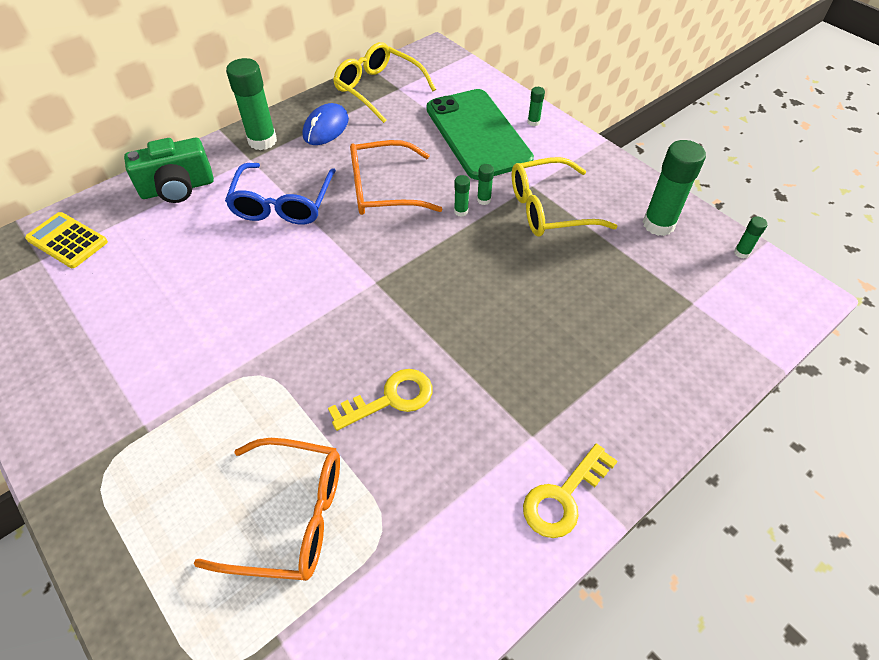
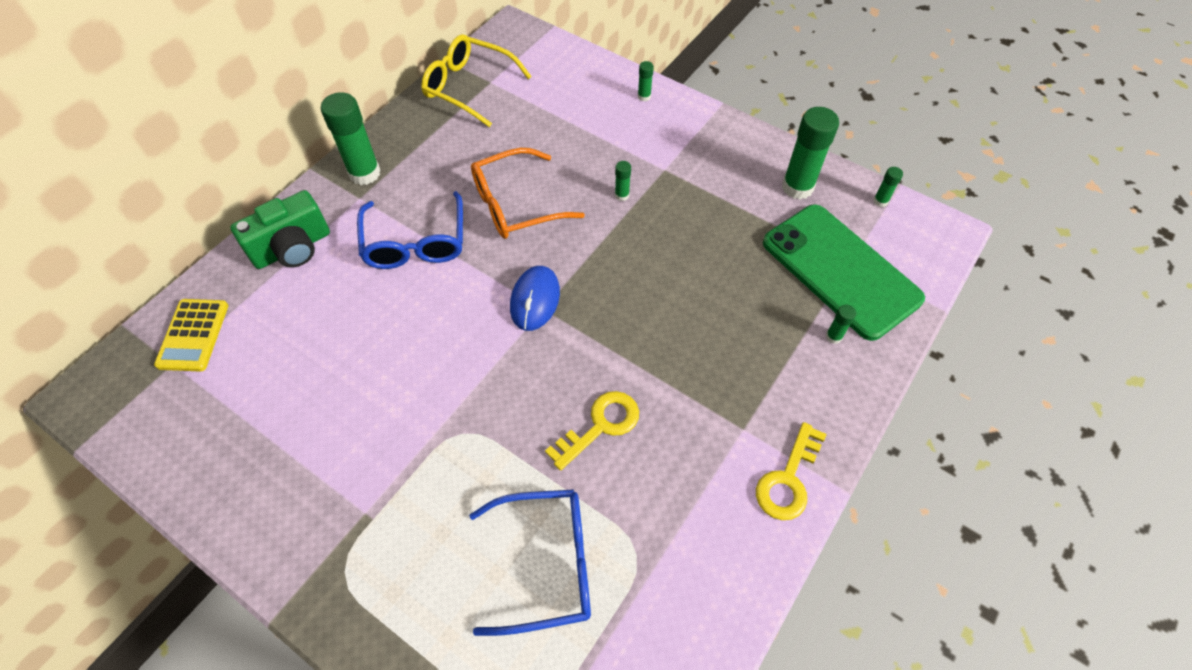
camera: 15 degrees left, 5 degrees up
(67, 241) = (193, 335): yellow calculator -> yellow calculator turned 105 degrees counterclockwise
(291, 516) = (547, 564): orange glasses -> blue glasses
(326, 128) = (429, 144): blue mouse -> blue mouse (535, 300)
(461, 211) = (603, 213): green glue stick -> green glue stick (833, 336)
(477, 134) = (591, 121): green phone -> green phone (840, 270)
(548, 209) = (688, 192): yellow glasses -> none

